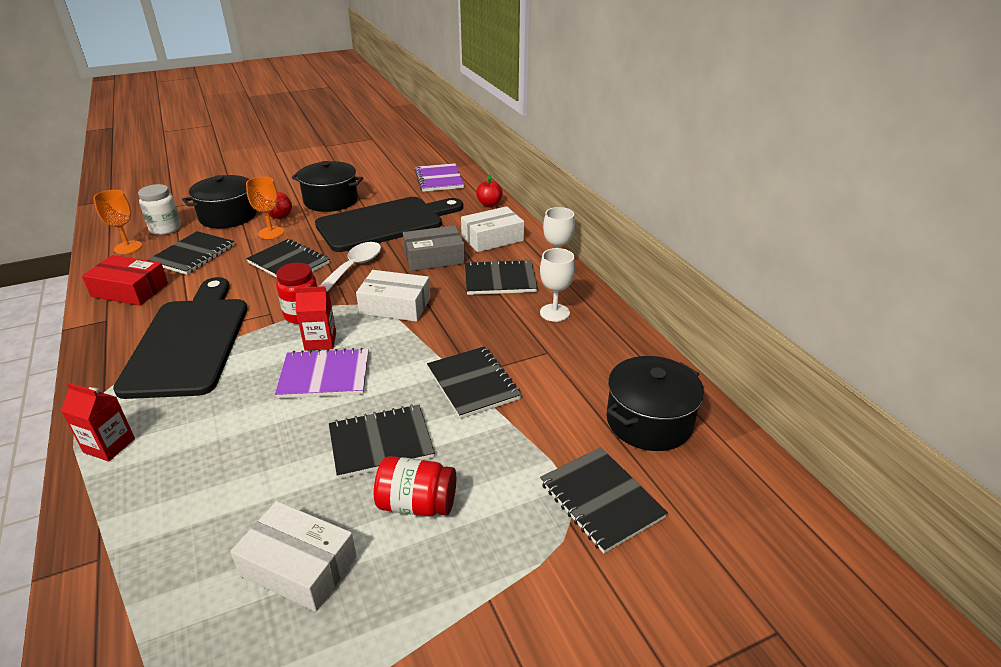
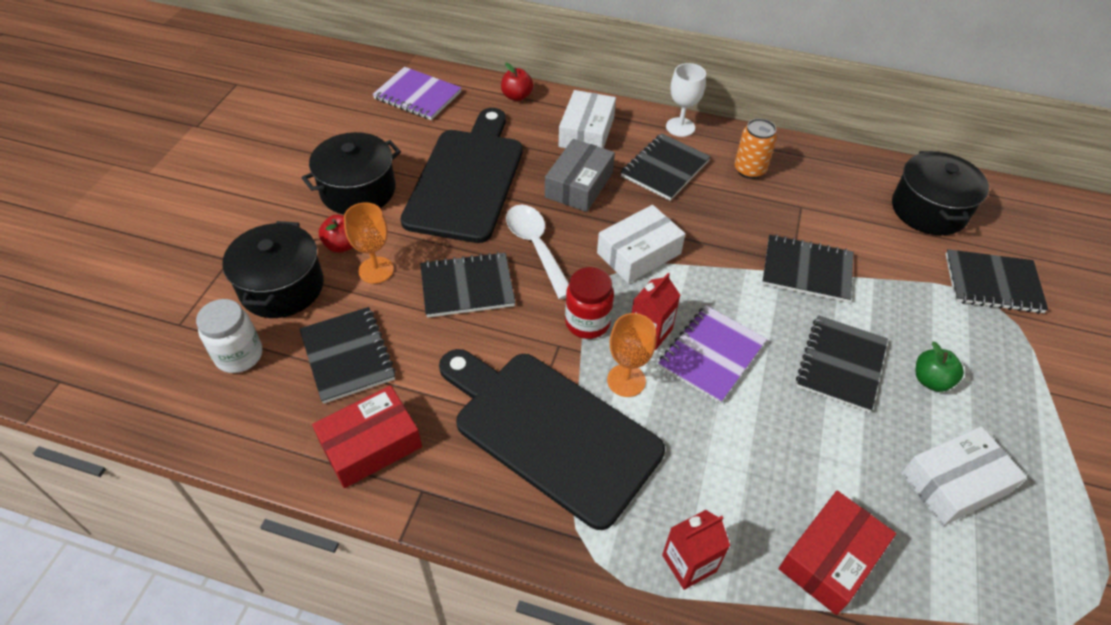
camera: 50 degrees left, 15 degrees up
(128, 247) = (247, 410): orange goblet -> orange goblet (626, 380)
(157, 517) = (830, 558): none -> red box
(417, 504) = (930, 380): red jar -> green apple
(554, 313) = (749, 170): white goblet -> orange can

